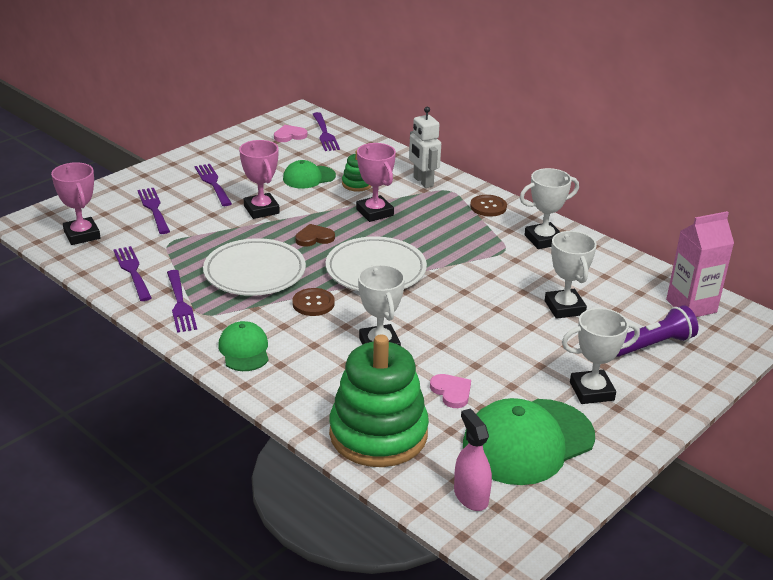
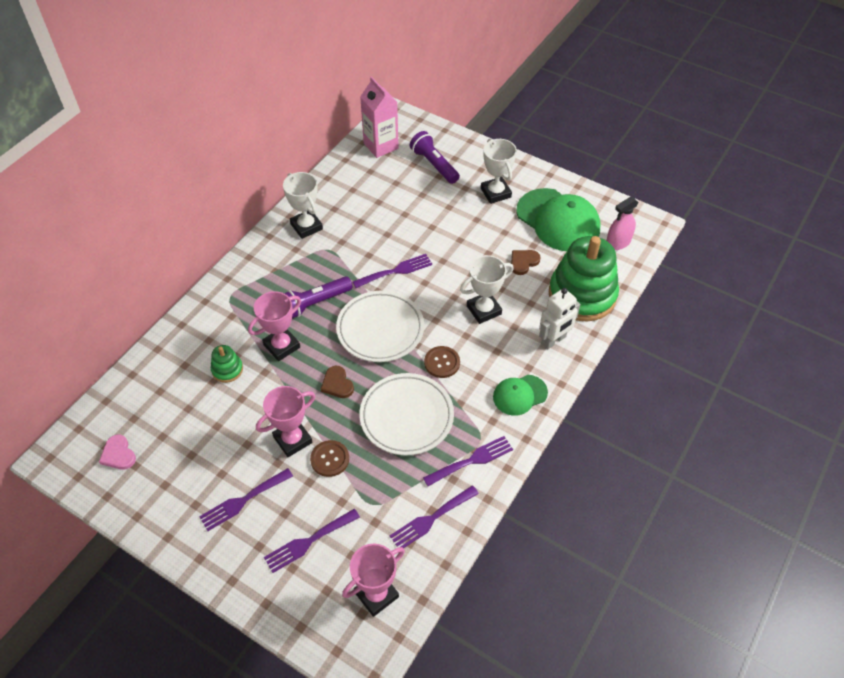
camera: 100 degrees left, 20 degrees up
(309, 177) = (218, 414): green cap -> none
(325, 134) = (112, 420): purple fork -> purple fork (396, 271)
(423, 182) = (215, 318): white robot -> white robot (554, 340)
(426, 235) = (316, 303): none -> purple flashlight
(451, 392) = (523, 262): pink heart -> brown heart
(488, 207) = (257, 266): brown button -> brown button (330, 459)
(564, 308) = (402, 210): white trophy -> none

